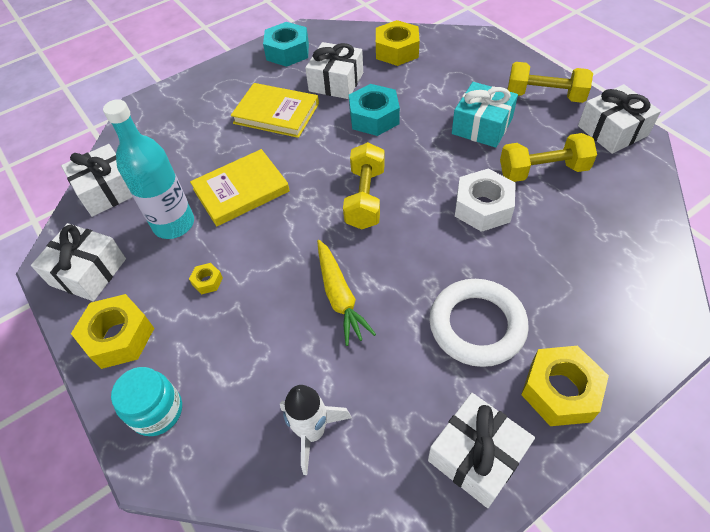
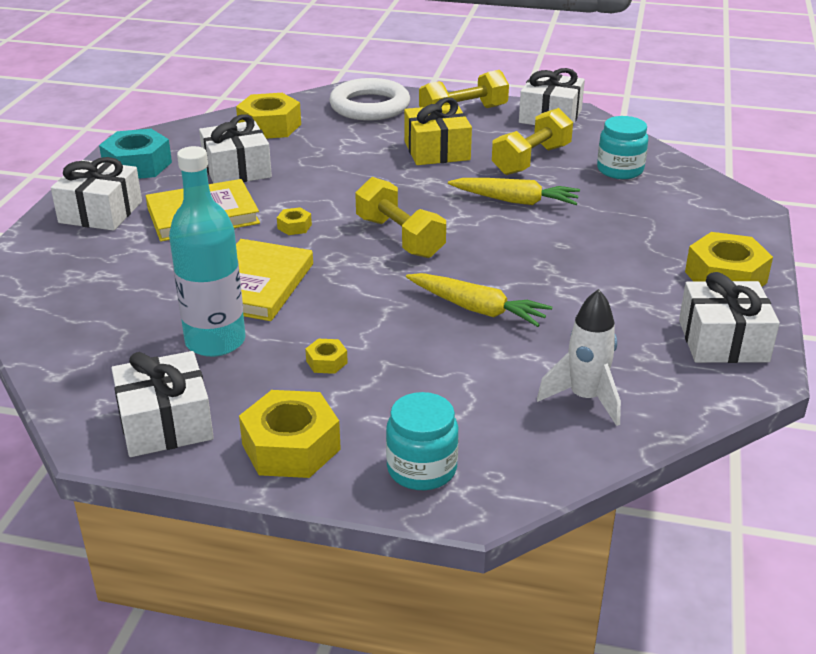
camera: 45 degrees left, 20 degrees down
(107, 190) = (77, 355): white gift -> white gift (100, 212)
(314, 151) = (294, 226): none -> yellow nut
(374, 117) = (320, 181): turquoise nut -> none
(477, 325) = (616, 271): white ring -> white ring (369, 106)
(482, 126) = (437, 151): turquoise gift -> yellow gift
(483, 207) = (515, 201): white nut -> yellow carrot
(605, 219) = (620, 170): none -> turquoise jar

